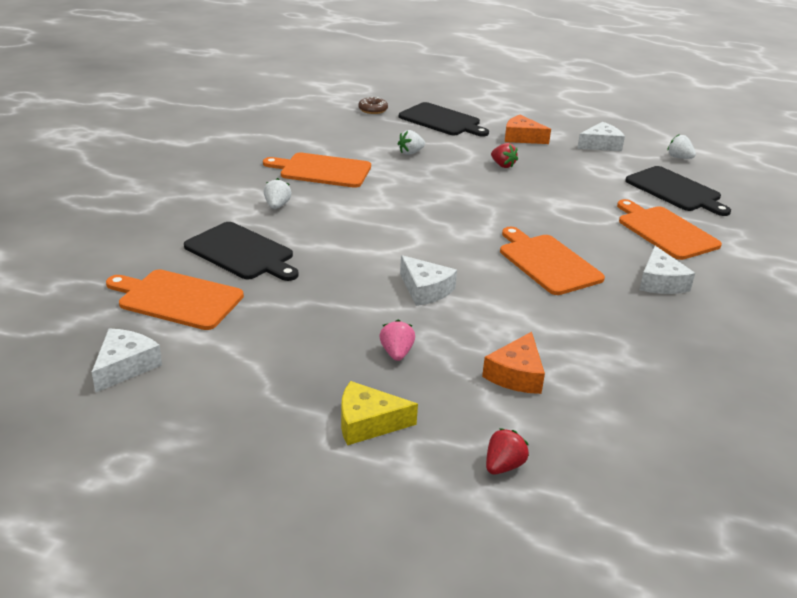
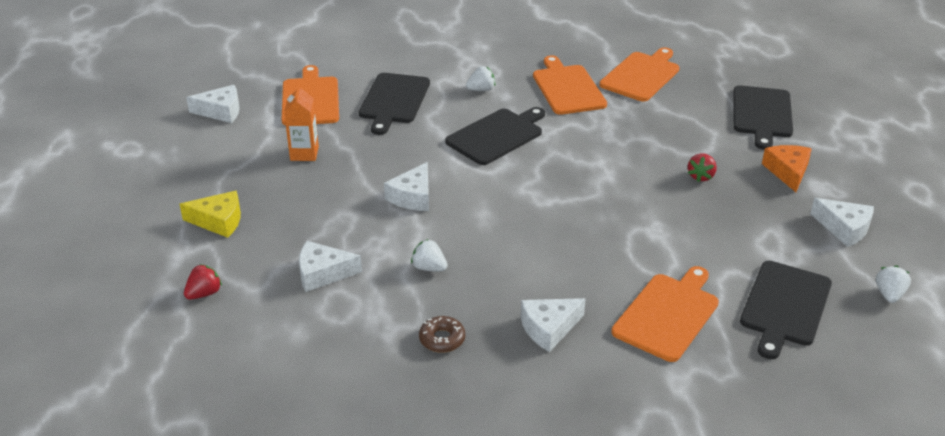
camera: 65 degrees right, 5 degrees up
(285, 331) = (304, 153): none -> orange carton
(363, 221) = (497, 135): none -> black cutting board
(368, 423) = (219, 221): yellow cheese -> yellow cheese turned 120 degrees clockwise
(373, 110) = (732, 71): brown donut -> brown donut (442, 339)
(396, 353) = (311, 209): pink strawberry -> none
(410, 153) = (661, 119): white strawberry -> white strawberry (429, 268)
(503, 466) = (204, 293): red strawberry -> red strawberry turned 60 degrees counterclockwise
(516, 375) = (322, 273): orange cheese -> white cheese
(547, 262) = (520, 250): orange cutting board -> orange cutting board (641, 75)

